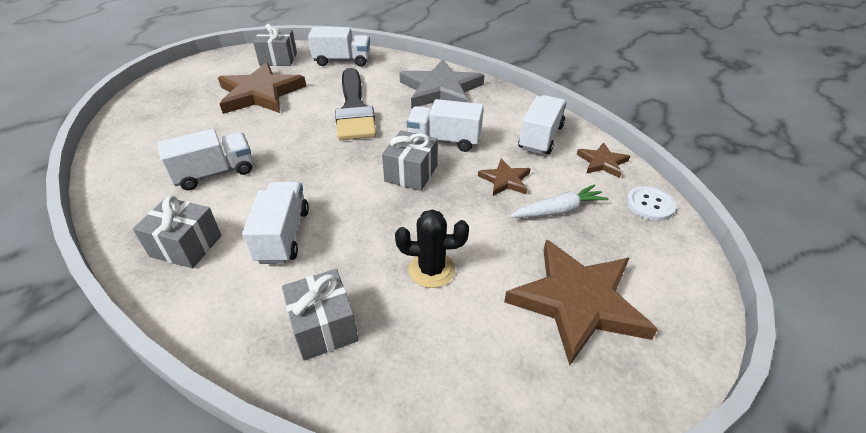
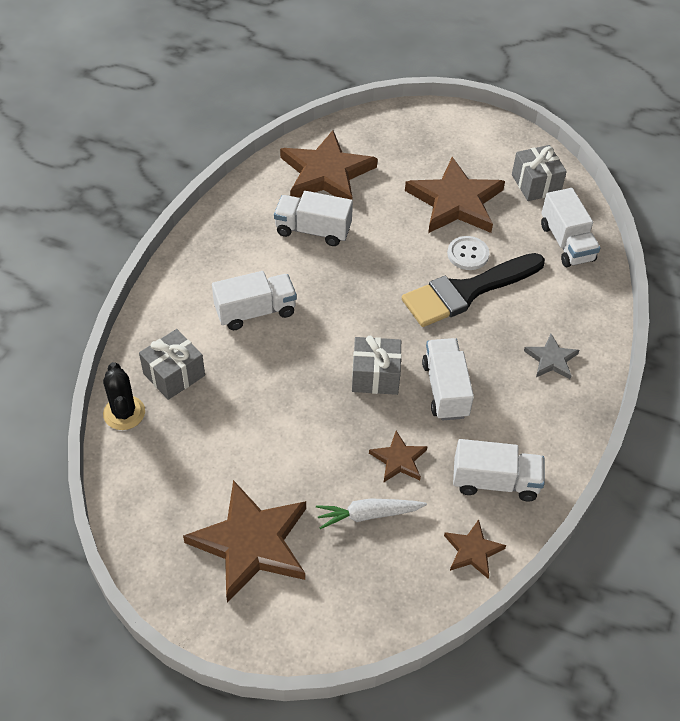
camera: 70 degrees right, 10 degrees up
(154, 150) = (326, 173): none -> brown star
(186, 246) = (223, 256): grey gift -> none
(215, 173) = (313, 230): white truck -> white truck turned 150 degrees clockwise
(431, 270) = (252, 427): black cactus -> black cactus (124, 413)
(440, 90) = (551, 359): grey star -> grey star, size x0.49
(558, 210) = (368, 515): white carrot -> white carrot turned 120 degrees clockwise
(650, 205) = (412, 602): white button -> white button (468, 254)

